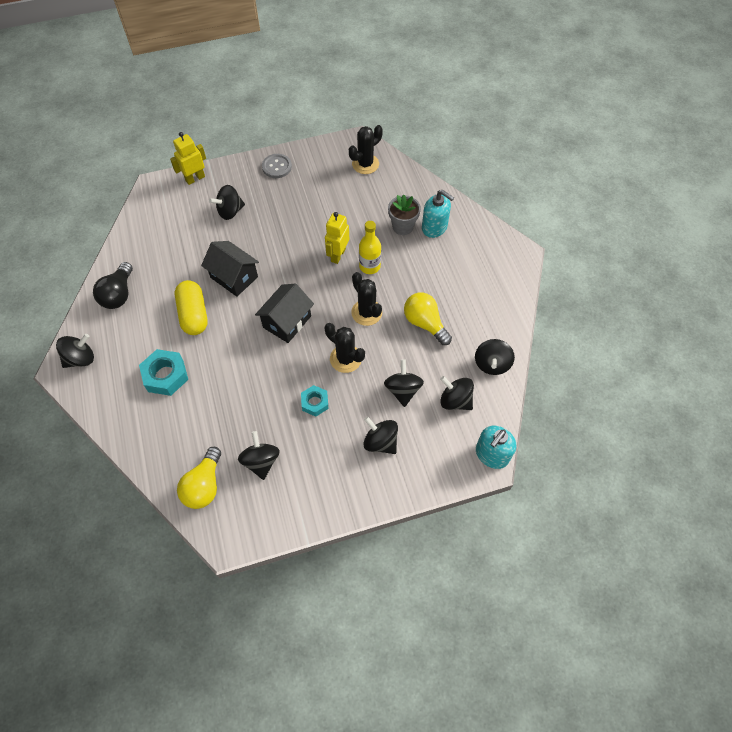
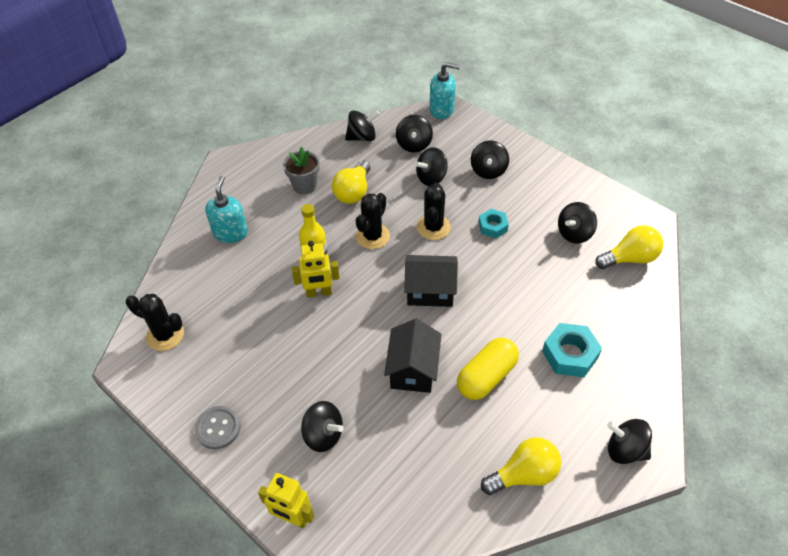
camera: 120 degrees left, 10 degrees down
(119, 294) = (523, 474): black light bulb -> yellow light bulb
(402, 226) = (245, 258): grey flower pot -> grey flower pot (304, 186)

